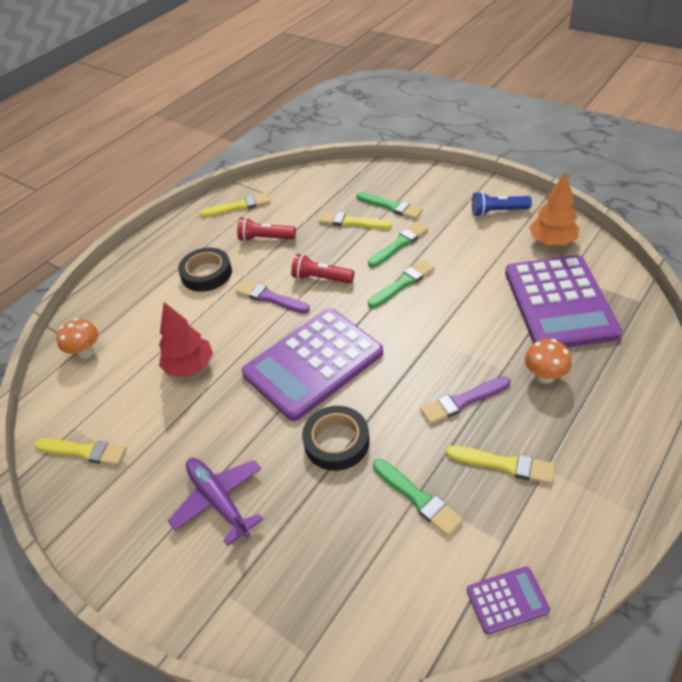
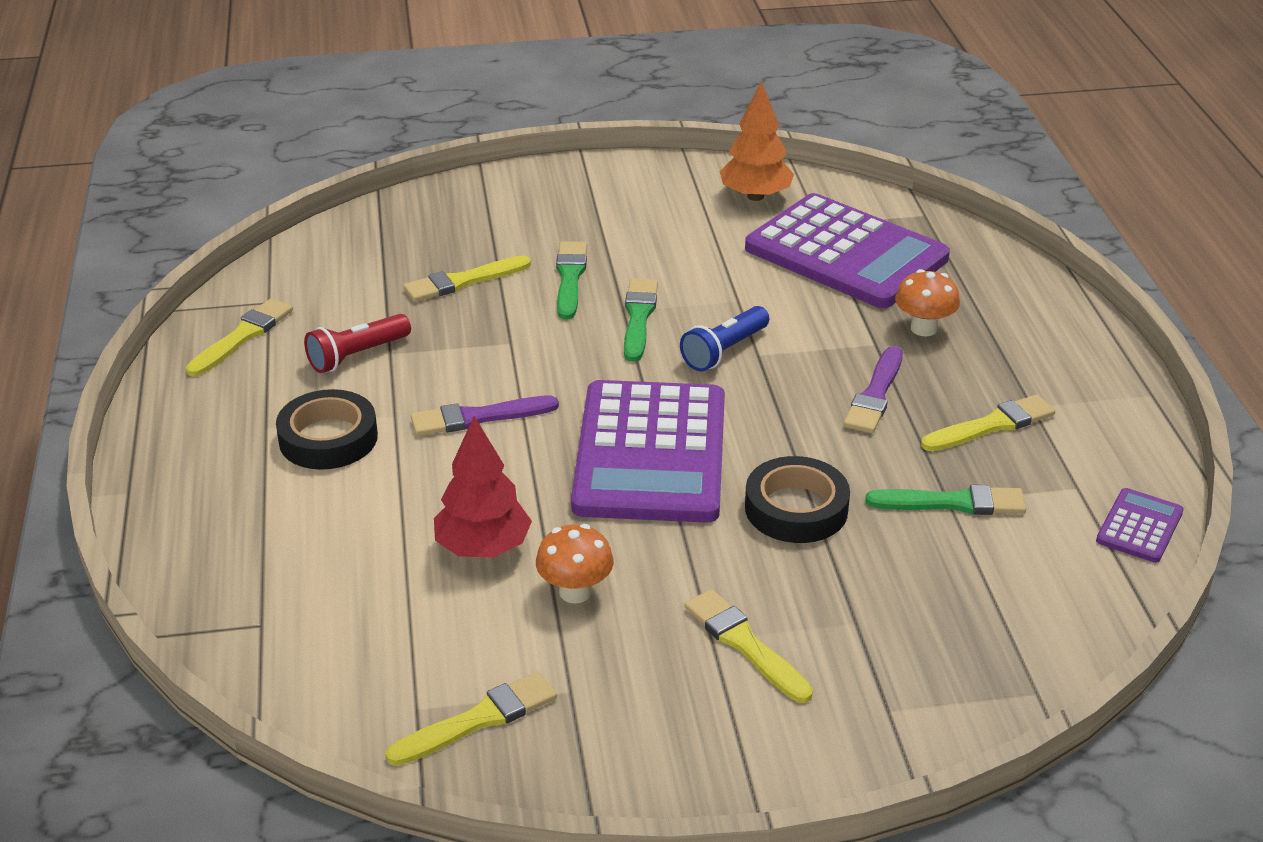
camera: 50 degrees left, 10 degrees down
(86, 352) = (279, 625): orange mushroom -> orange mushroom (575, 592)
(218, 500) = (745, 644): purple plane -> yellow brush
(321, 278) = (519, 362): red flashlight -> none
(391, 206) = (493, 240): green brush -> none
(497, 212) = (646, 190): blue flashlight -> blue flashlight (724, 351)

